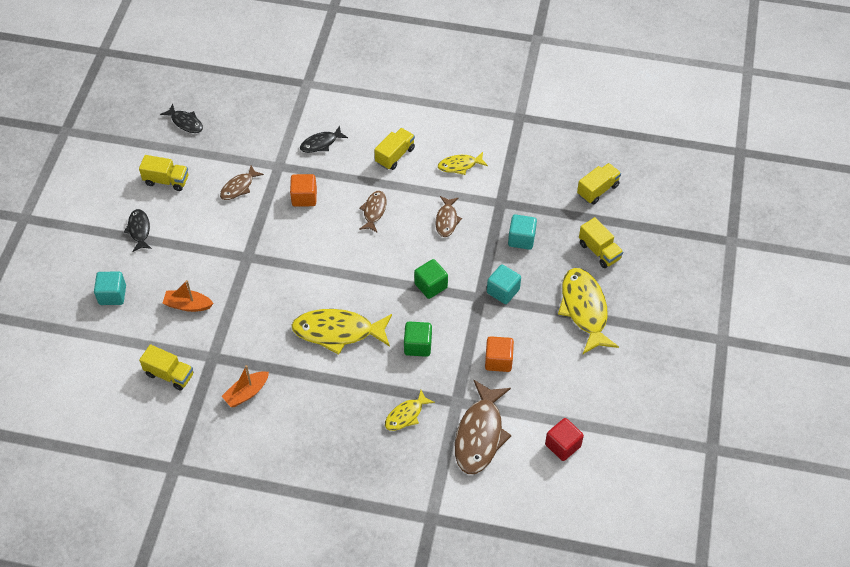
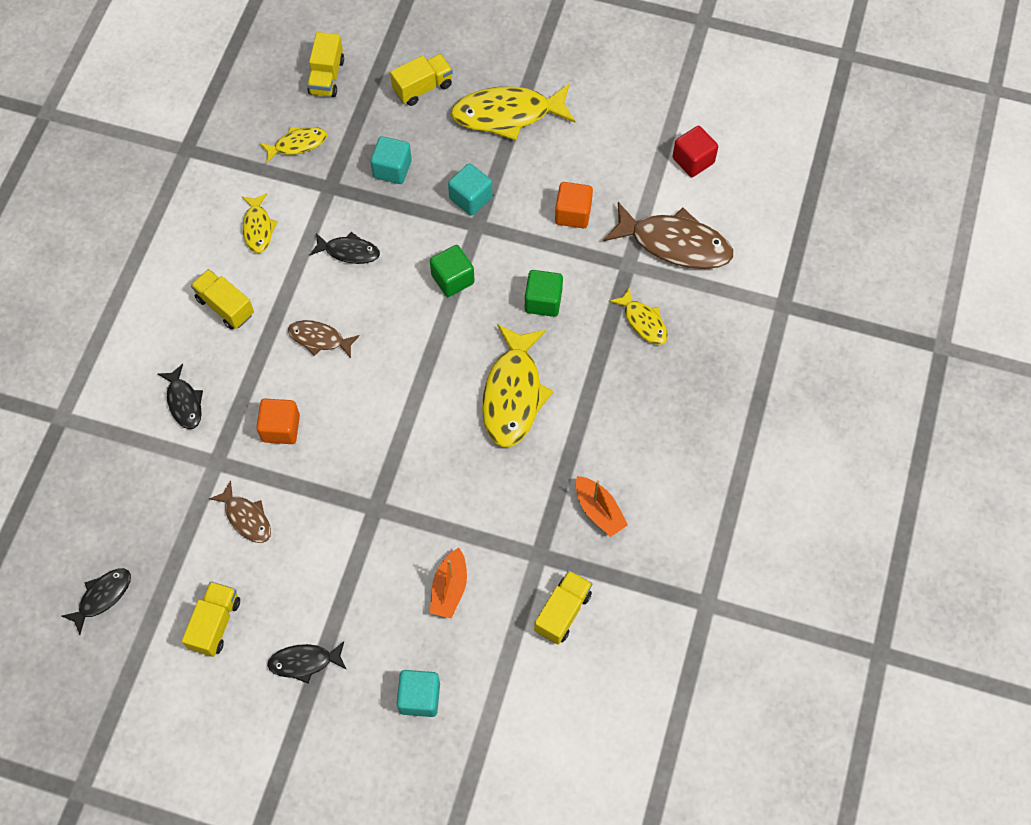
camera: 85 degrees left, 10 degrees up
(447, 220) = (349, 251): brown fish -> black fish
(534, 179) = (297, 144): none -> yellow fish
(597, 190) = (327, 76): yellow truck -> yellow truck turned 135 degrees counterclockwise

